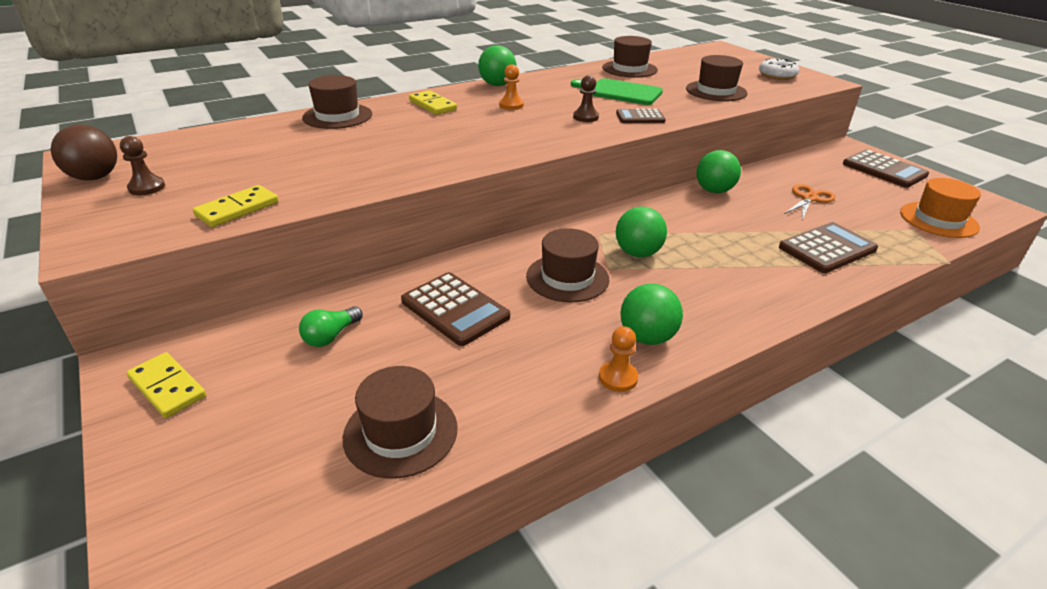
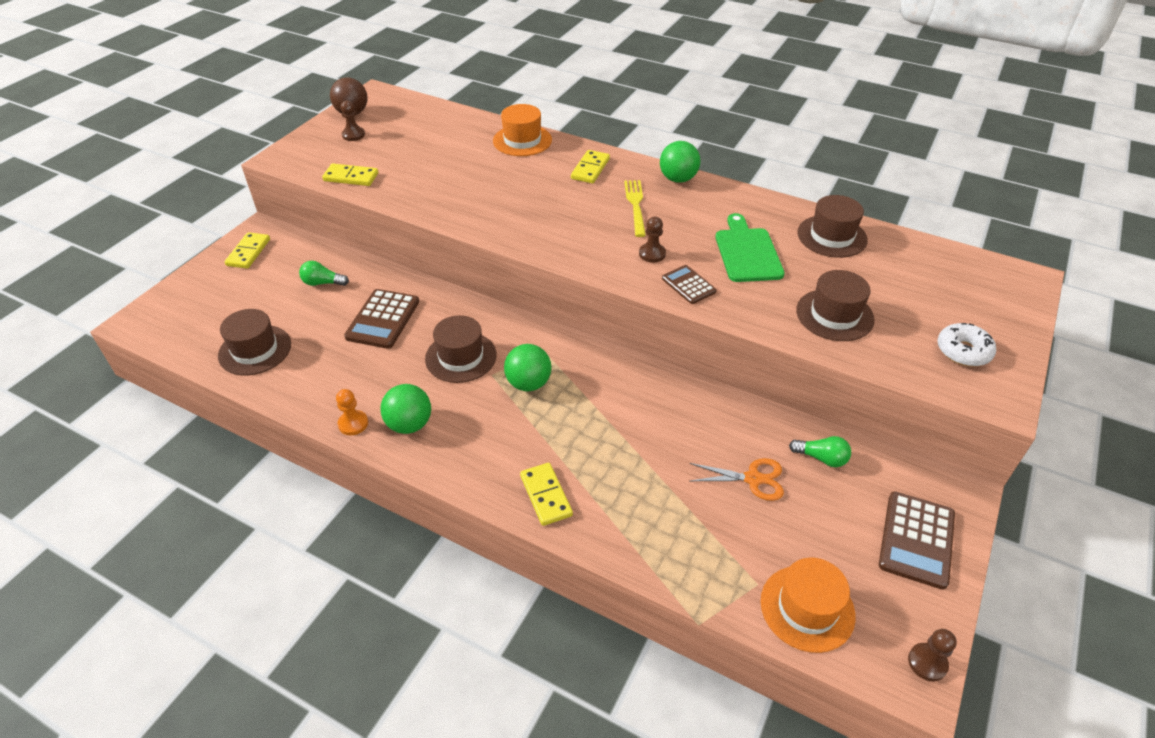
camera: 60 degrees right, 10 degrees up
(337, 116) = (522, 140): brown hat -> orange hat
(511, 105) = (635, 205): orange pawn -> yellow fork
(714, 191) = (699, 400): green ball -> none
(790, 286) = (545, 495): none -> yellow domino
(799, 171) = (821, 458): none -> green light bulb
(827, 249) = (643, 512): brown calculator -> none
(987, 200) = (927, 663): none -> brown pawn

